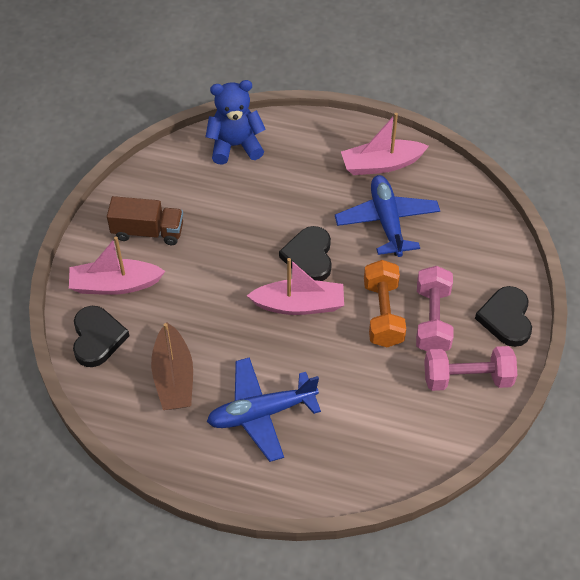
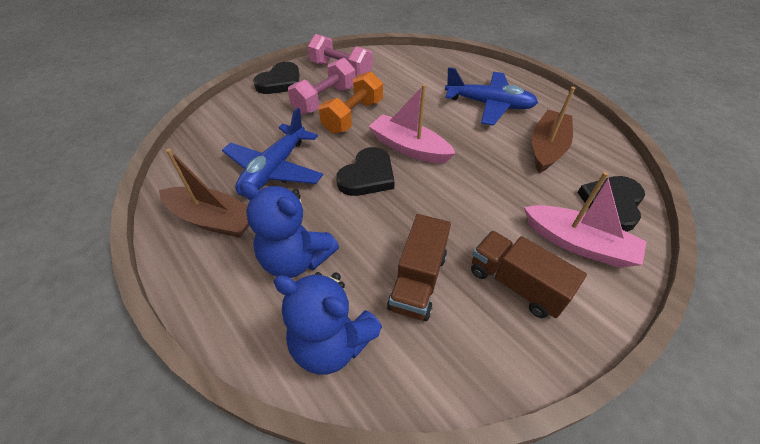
camera: 145 degrees left, 5 degrees down
(211, 200) = (418, 281): none -> brown truck
(298, 172) = (296, 259): none -> blue teddy bear
(381, 164) = (213, 220): pink boat -> brown boat

